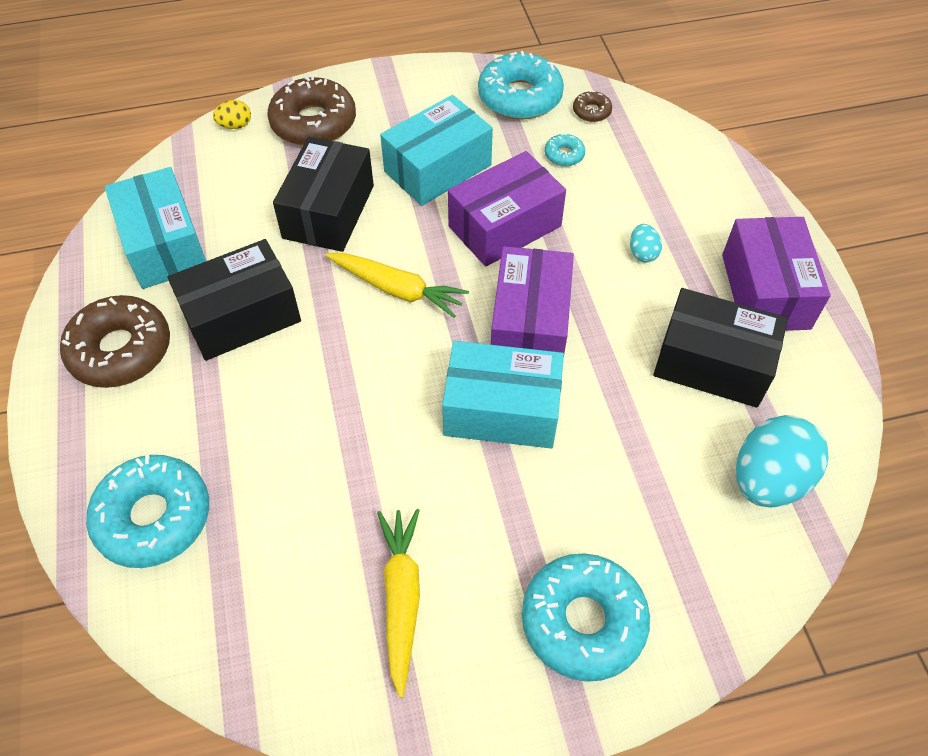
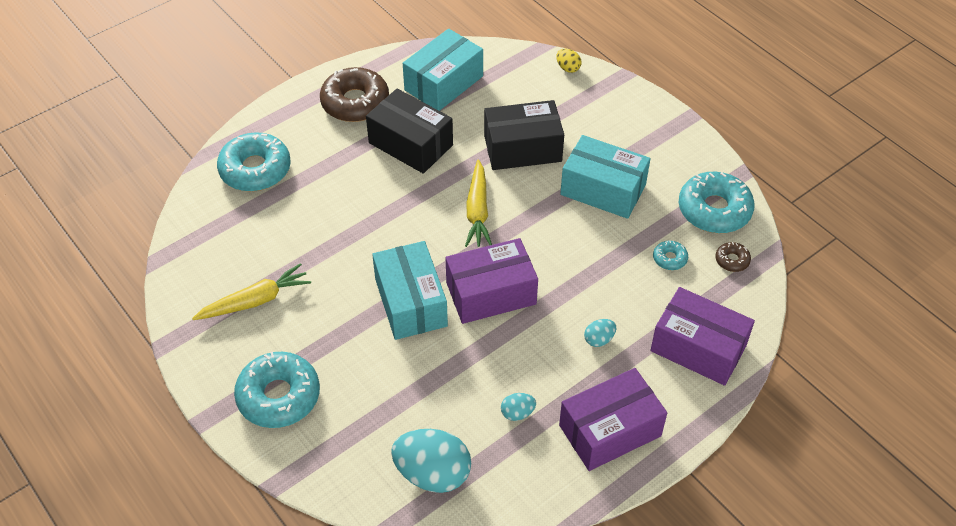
camera: 65 degrees right, 5 degrees down
(313, 123) = (599, 106): brown donut -> none
(504, 226) = (572, 248): purple box -> purple box (698, 348)
(712, 363) = (517, 413): black box -> turquoise egg

